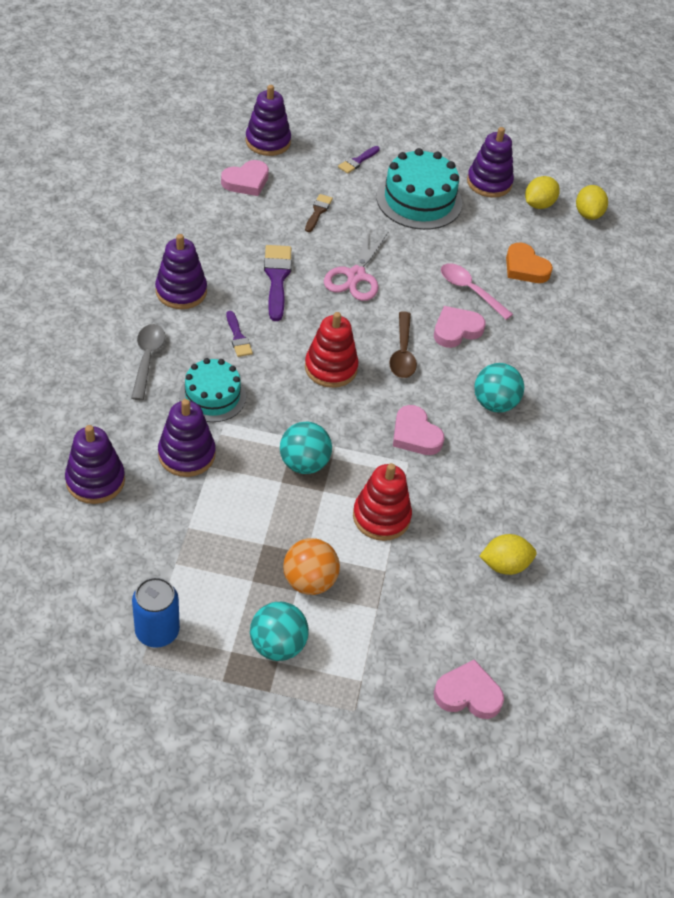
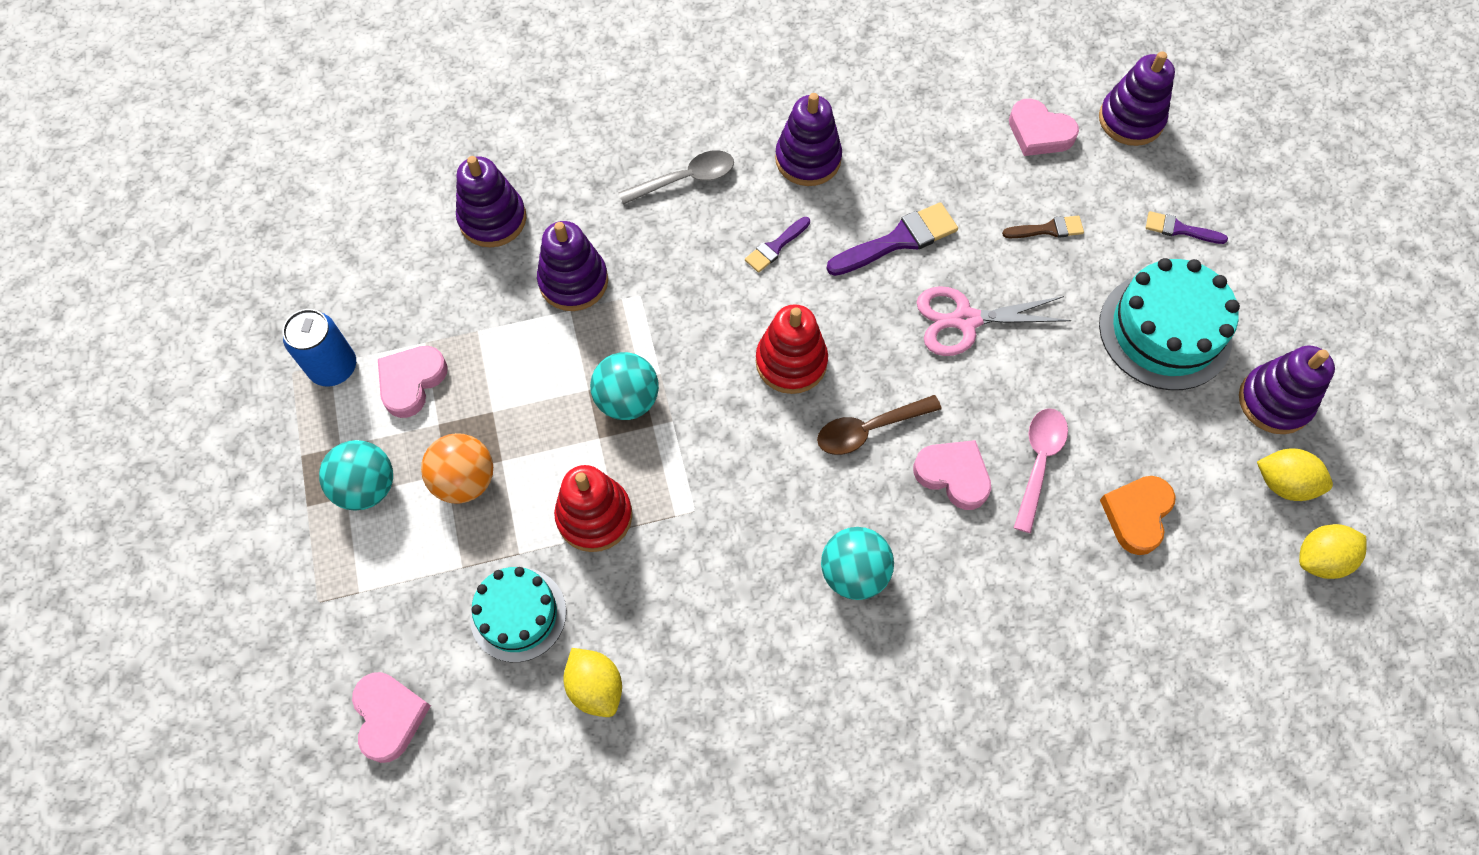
camera: 70 degrees right, 15 degrees up
(212, 396) = (671, 265): turquoise cake -> turquoise cake (518, 614)
(415, 435) = (742, 500): pink heart -> pink heart (411, 382)

